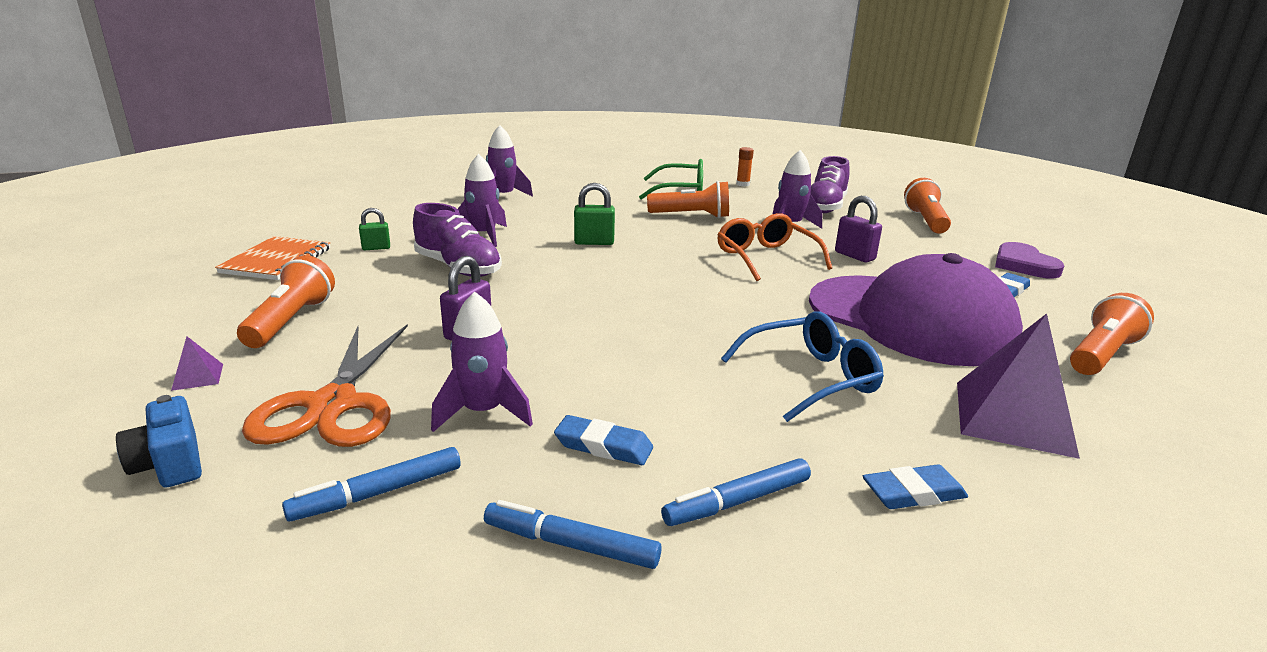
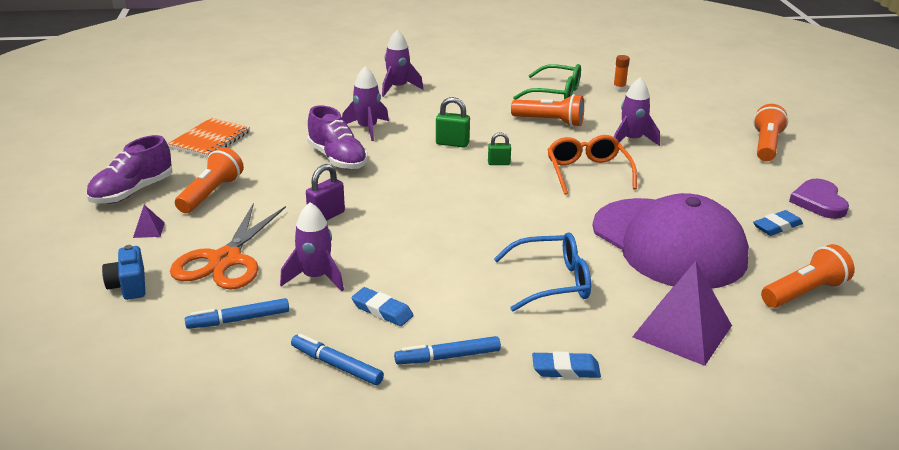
camera: 15 degrees right, 5 degrees up
(376, 248) = (283, 134): green padlock -> green padlock (499, 163)
(825, 207) = (680, 121): purple shoe -> purple shoe (132, 192)
(854, 256) = (668, 178): purple padlock -> none

